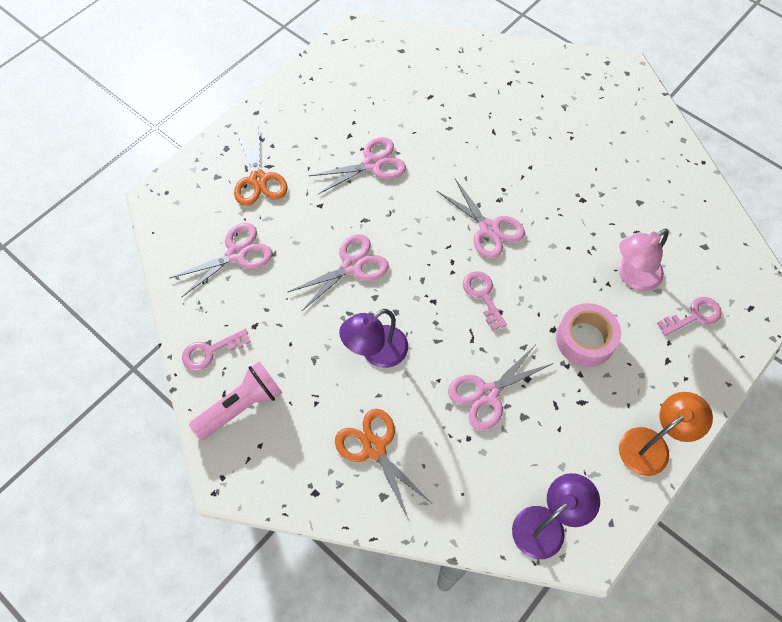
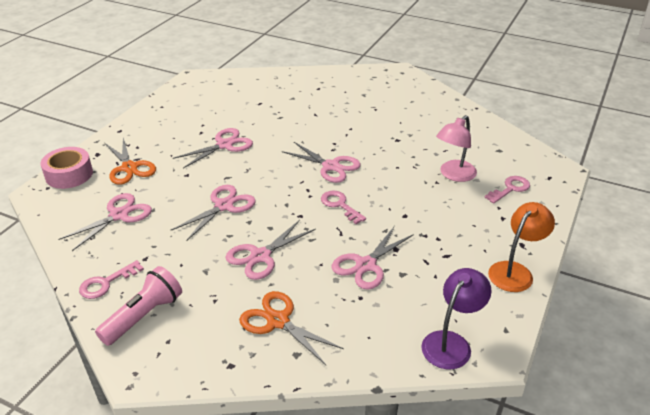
camera: 15 degrees left, 25 degrees down
(376, 352) = (260, 256): purple lamp -> pink scissors
(585, 339) = (433, 217): pink tape -> pink tape (69, 174)

